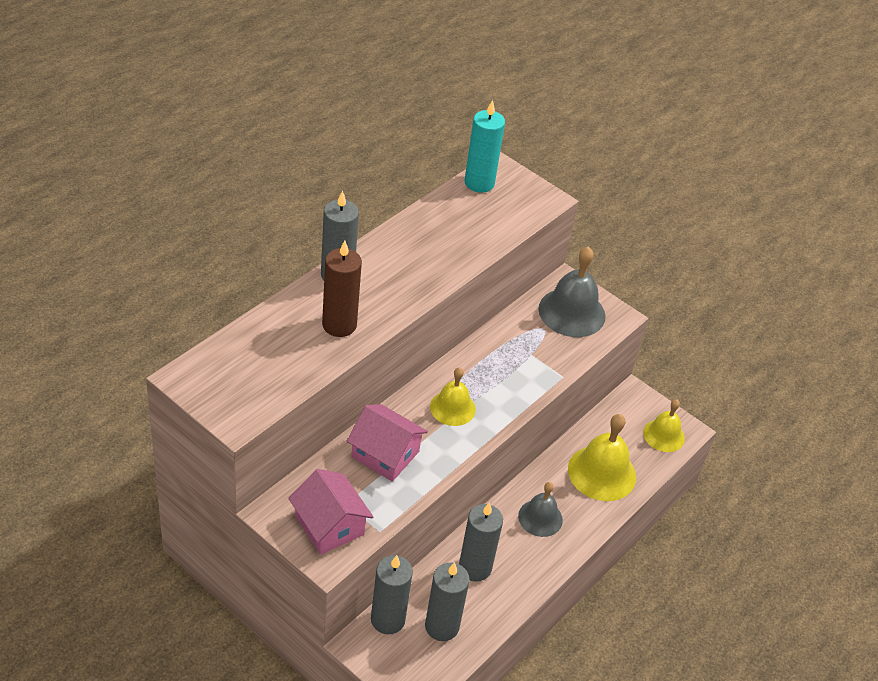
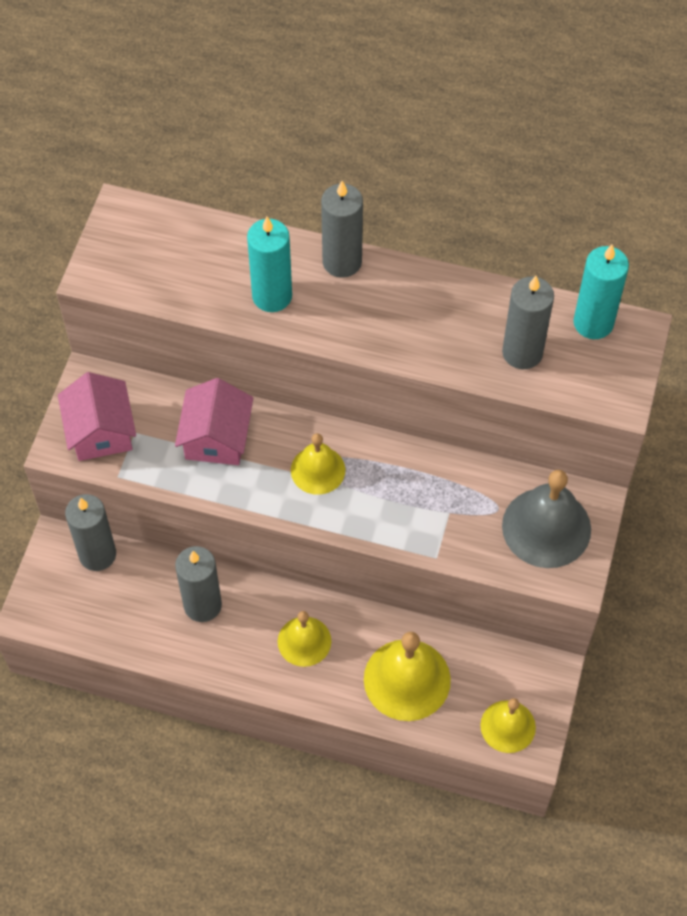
camera: 70 degrees right, 15 degrees up
(329, 525) = (100, 431): pink house -> pink house turned 45 degrees counterclockwise
(339, 325) = (272, 296): brown candle -> turquoise candle
(442, 626) = (115, 605): grey candle -> grey candle (522, 353)
(540, 518) = (304, 641): grey bell -> yellow bell

